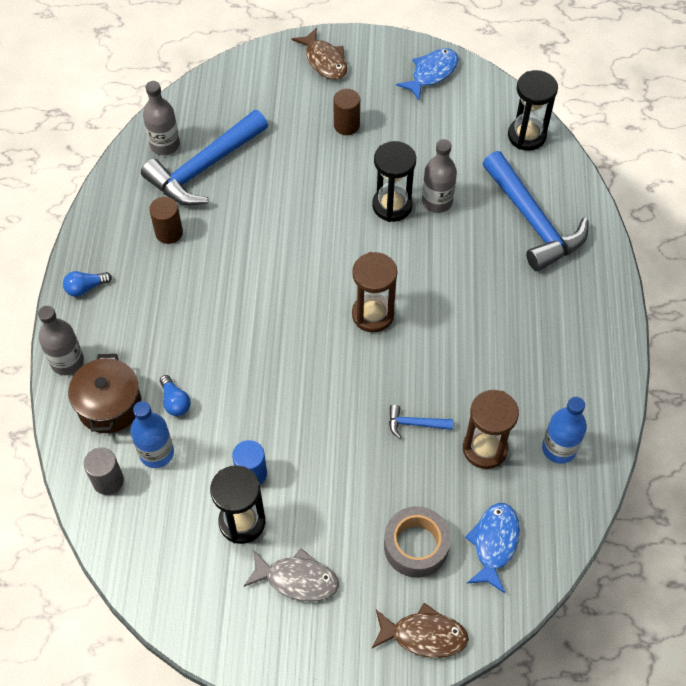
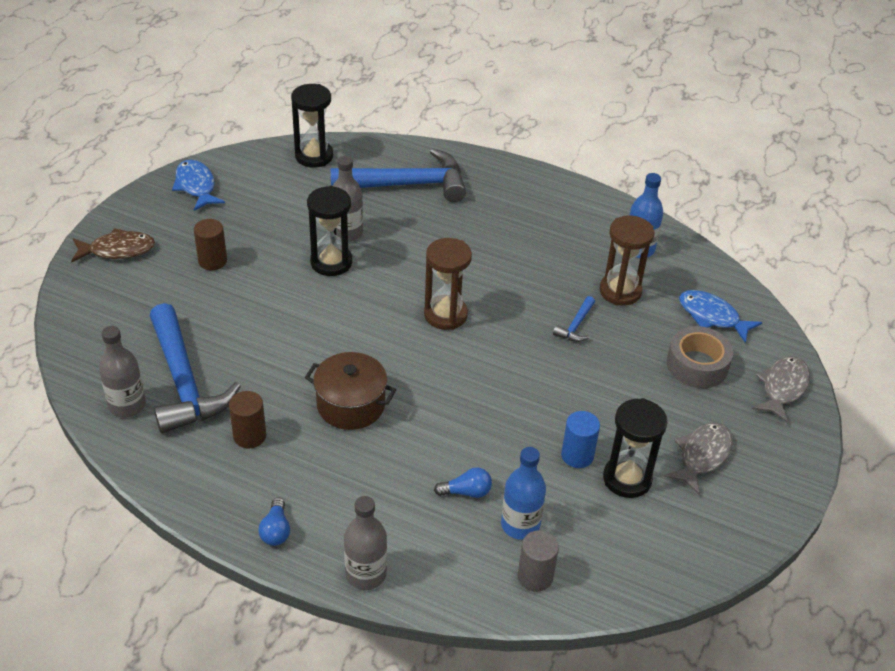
camera: 70 degrees left, 15 degrees down
(109, 405) = (442, 550): brown pot -> brown pot (351, 405)
(424, 635) = (782, 388): brown fish -> grey fish

